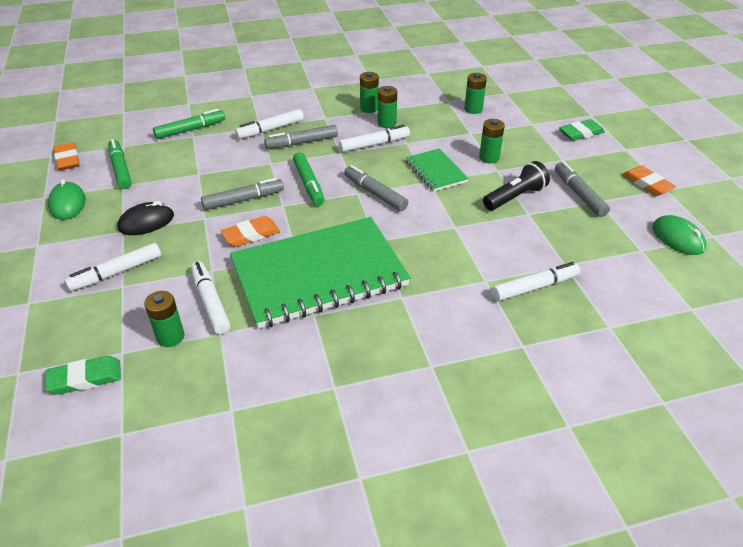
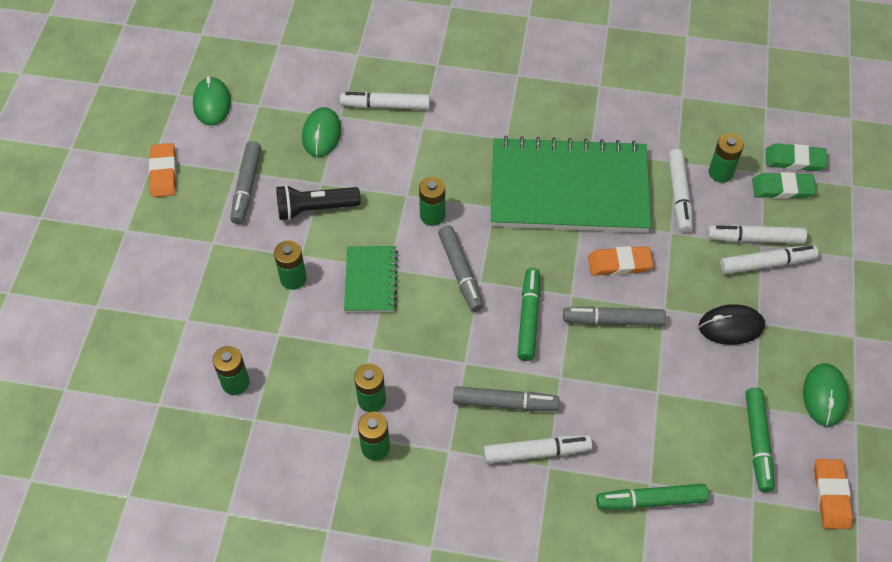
camera: 155 degrees left, 15 degrees up
(374, 144) = (413, 360): white marker -> white marker (755, 239)
(423, 220) = (432, 215): none -> green battery
(564, 246) = (321, 134): none -> green mouse
(581, 133) = (147, 277): green eraser -> green eraser (782, 188)

